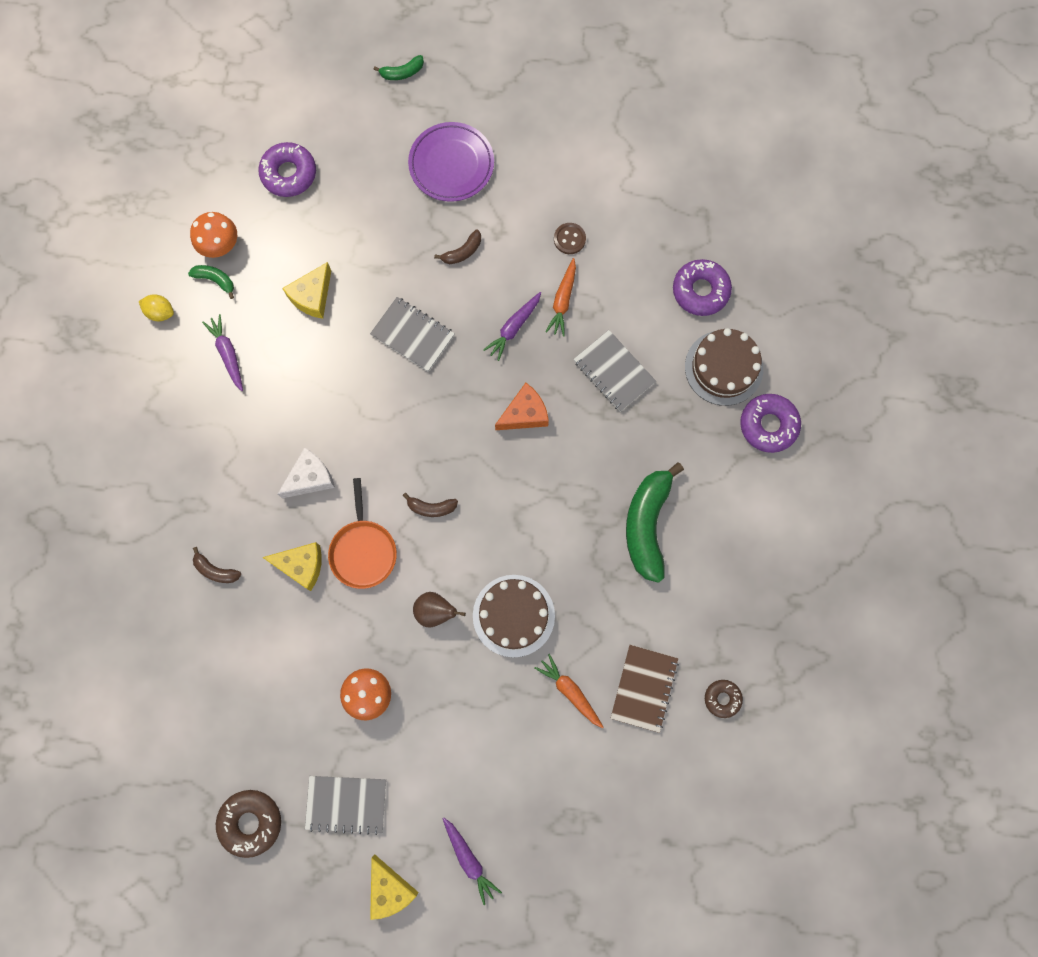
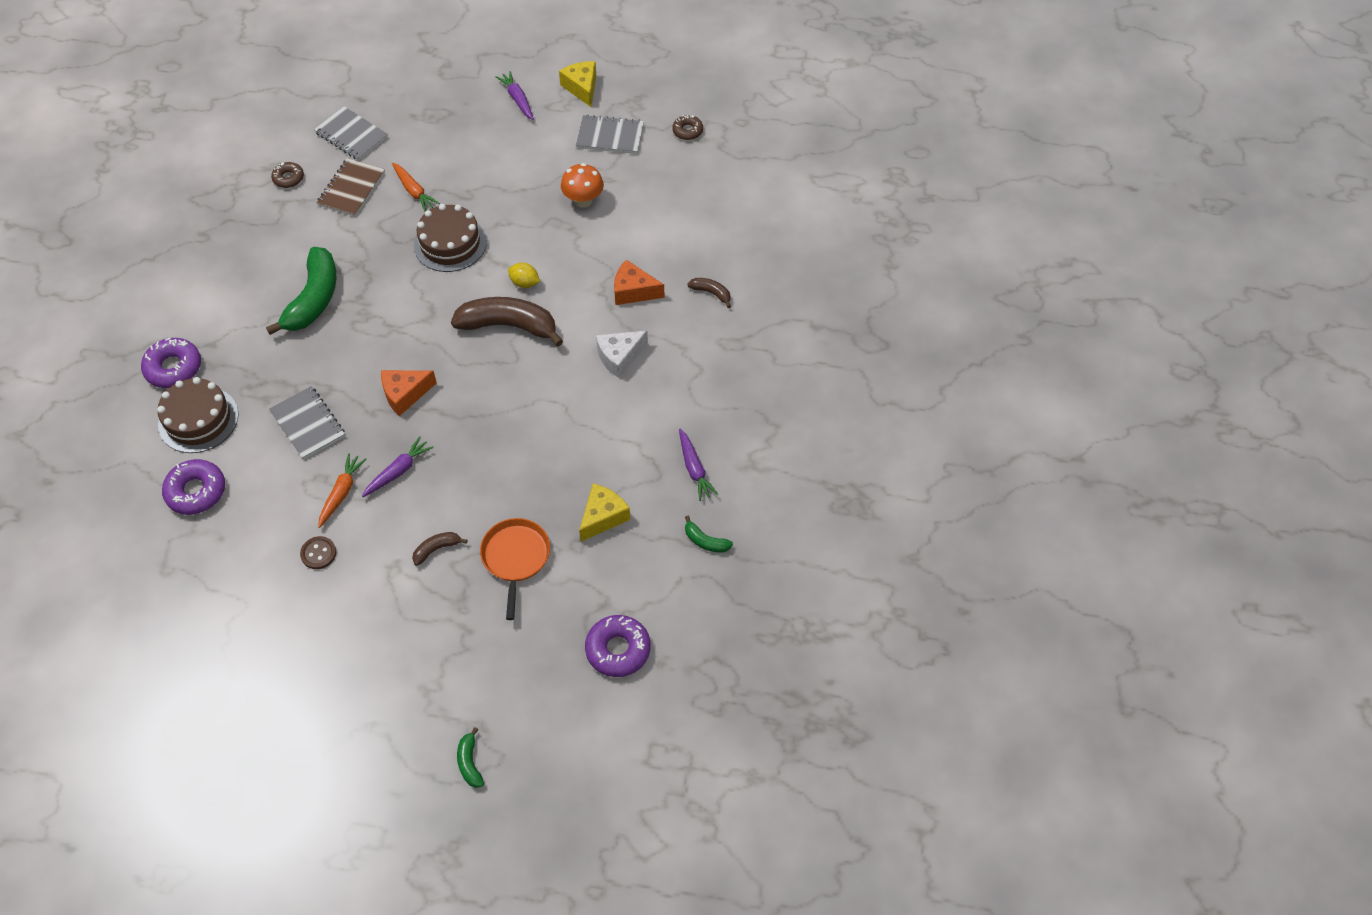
camera: 175 degrees left, 20 degrees down
(160, 312) = (764, 514): yellow lemon -> yellow lemon (525, 283)
(220, 246) = (699, 576): orange mushroom -> none
(250, 822) = (687, 131): brown donut -> brown donut, size x0.60
(301, 565) = (633, 291): yellow cheese -> orange cheese
(363, 550) = (576, 298): orange pan -> orange pan (515, 558)
(402, 72) = (470, 763): green banana -> green banana turned 90 degrees counterclockwise
(412, 335) = (503, 472): grey notebook -> grey notebook (351, 135)
(431, 508) = (508, 326): brown banana -> brown banana, size x2.20
(435, 611) = (518, 251): brown pear -> none
(451, 164) = (431, 645): purple plate -> none

